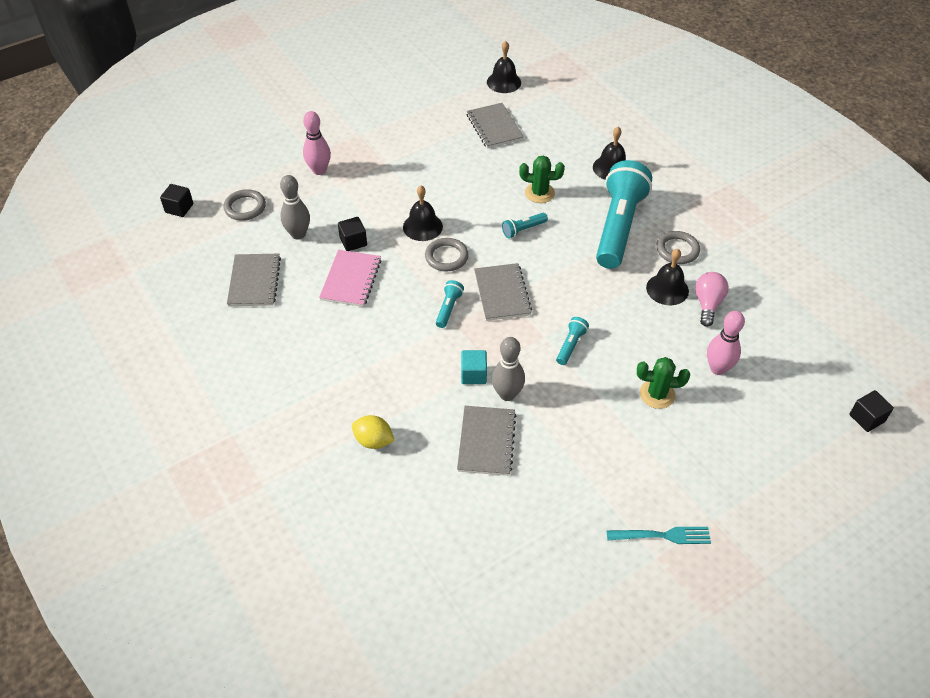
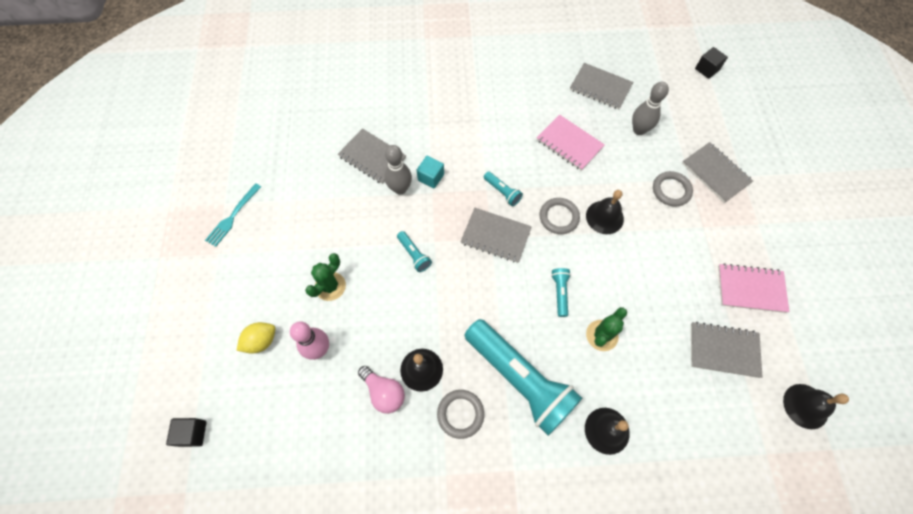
camera: 120 degrees right, 15 degrees up
(245, 207) = (688, 108): grey ring -> grey ring (671, 190)
(319, 170) = (715, 173): pink bowling pin -> grey notebook
(353, 242) = (611, 162): black cube -> none
(373, 441) = (417, 99): yellow lemon -> yellow lemon (261, 341)
(428, 125) = (751, 289): none -> pink notebook

